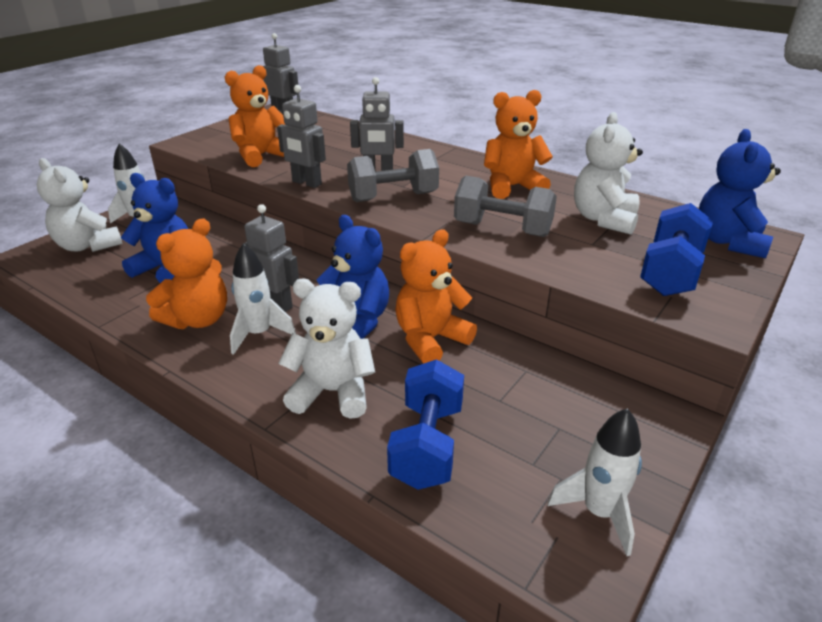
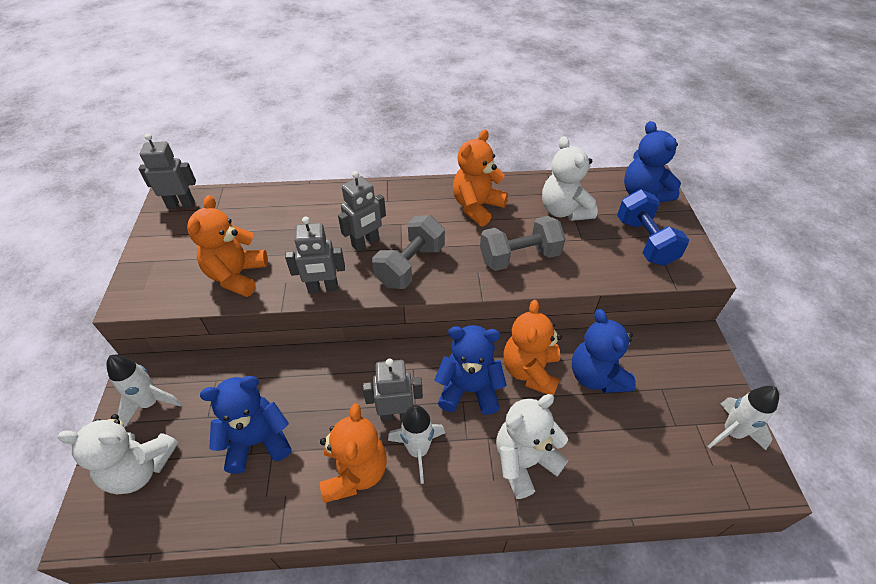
camera: 40 degrees left, 15 degrees up
(427, 445) = (617, 457): blue dumbbell -> none
(494, 378) = (596, 376): none -> blue teddy bear

